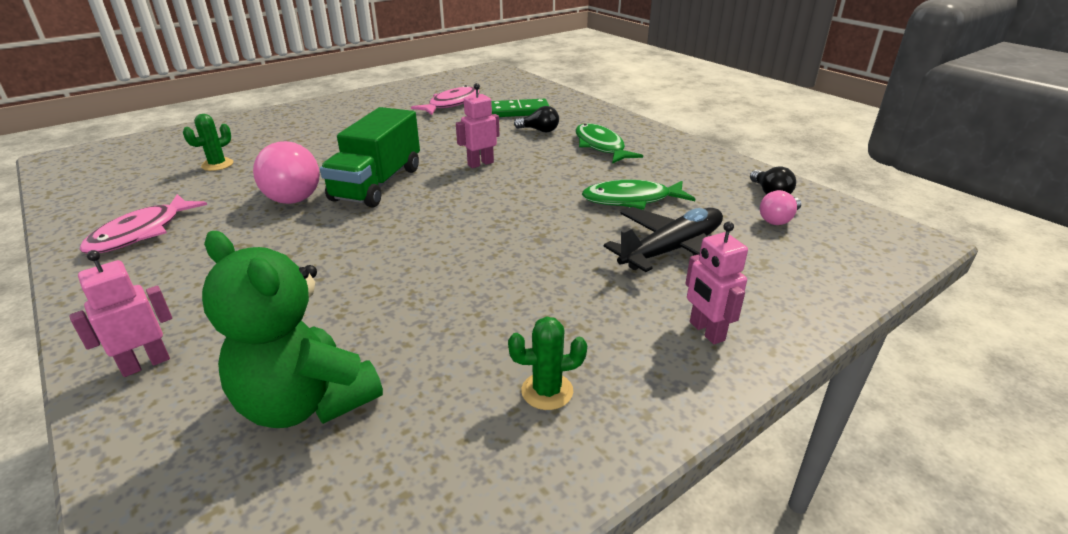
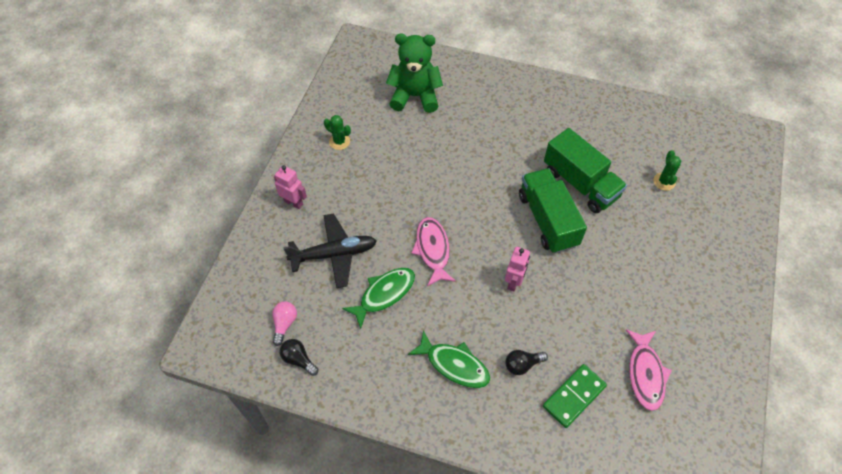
camera: 145 degrees right, 25 degrees up
(141, 233) = (599, 118): pink fish -> pink fish (433, 250)
(145, 364) = (486, 78): pink robot -> none
(291, 193) = (580, 184): pink light bulb -> green truck
(547, 391) = (339, 142): green cactus -> green cactus turned 75 degrees clockwise
(672, 250) = (334, 254): black plane -> black plane turned 120 degrees counterclockwise

